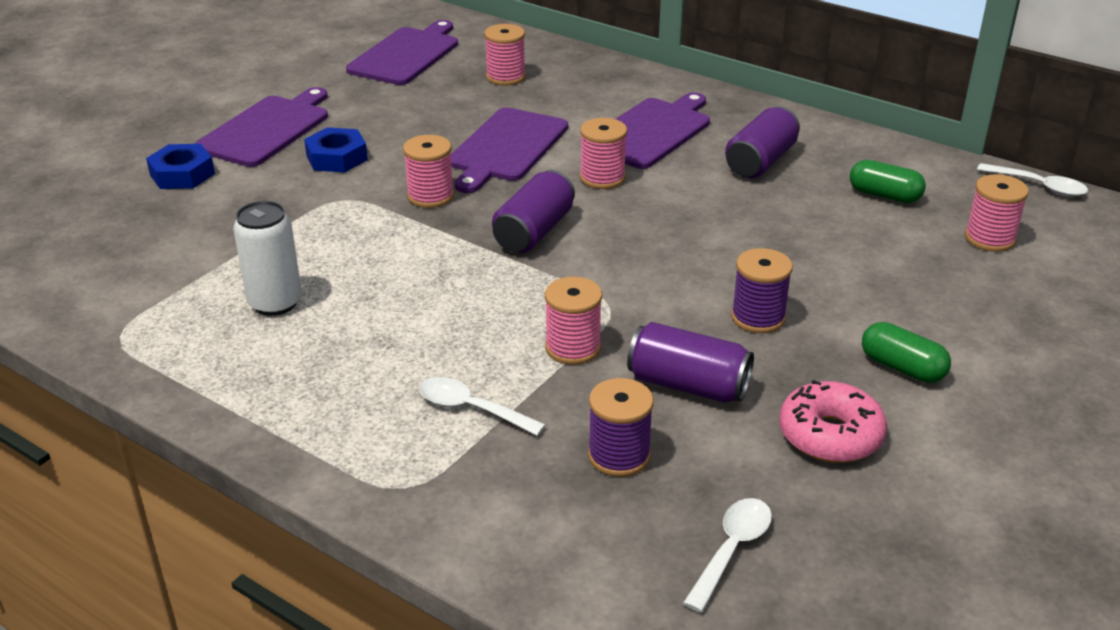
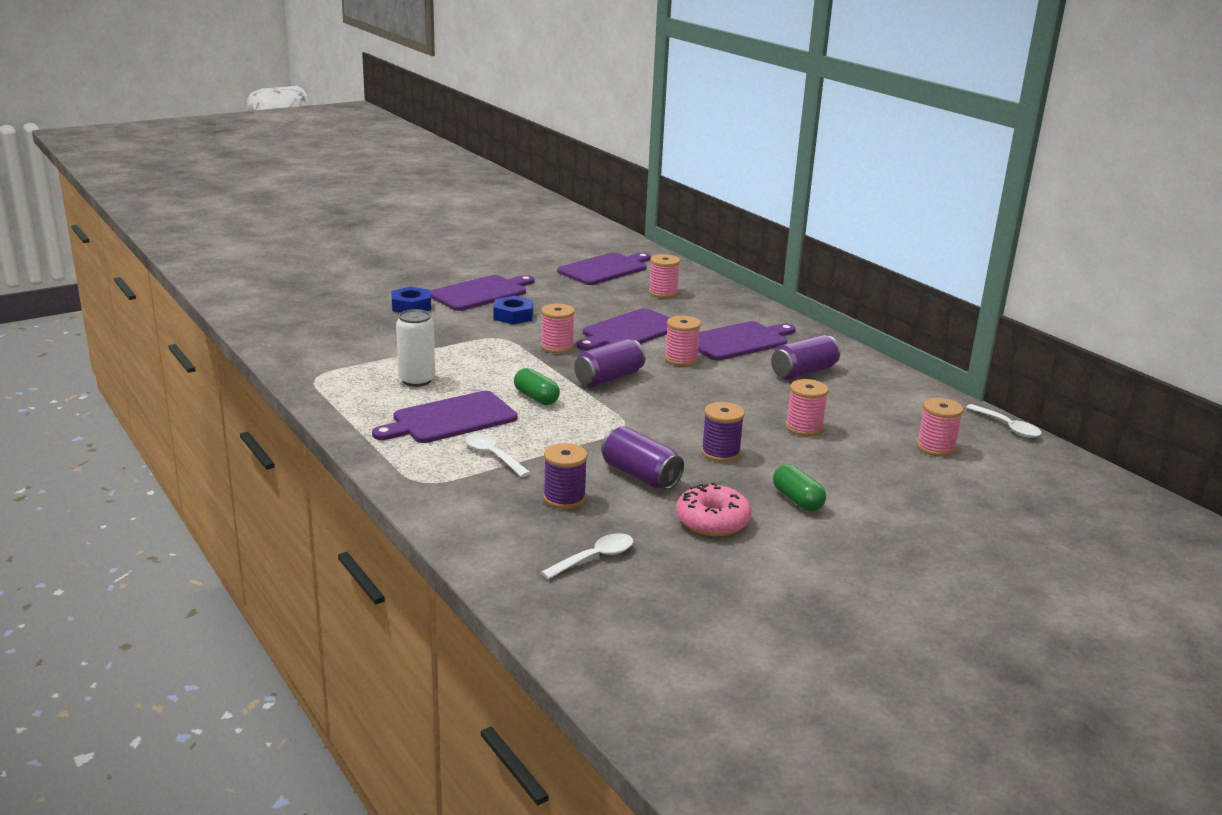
camera: 20 degrees right, 10 degrees down
(369, 360) = (450, 419): none -> purple cutting board
(573, 348) = (582, 441): pink spool -> pink spool (804, 428)
(884, 195) = (878, 408): green capsule -> green capsule (536, 398)

